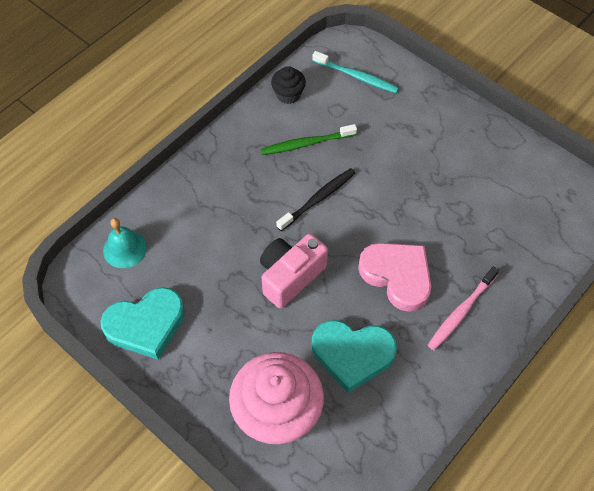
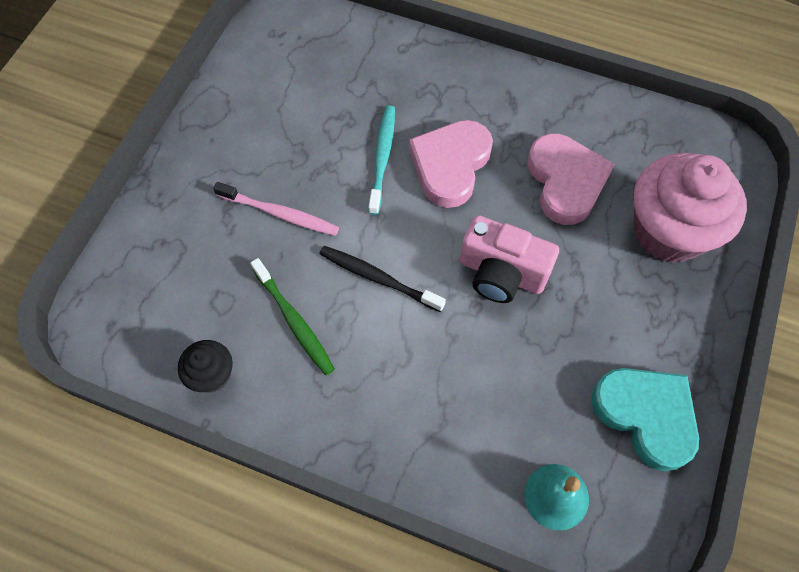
camera: 110 degrees left, 5 degrees up
(352, 354) = (565, 182): turquoise heart -> pink heart
(357, 77) = (154, 293): turquoise toothbrush -> turquoise toothbrush (382, 157)
(460, 312) = (467, 98): pink toothbrush -> pink toothbrush (280, 214)

